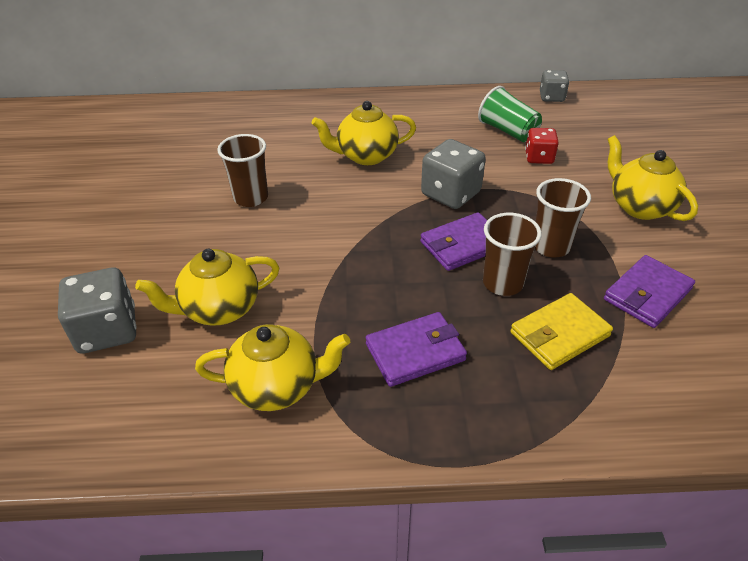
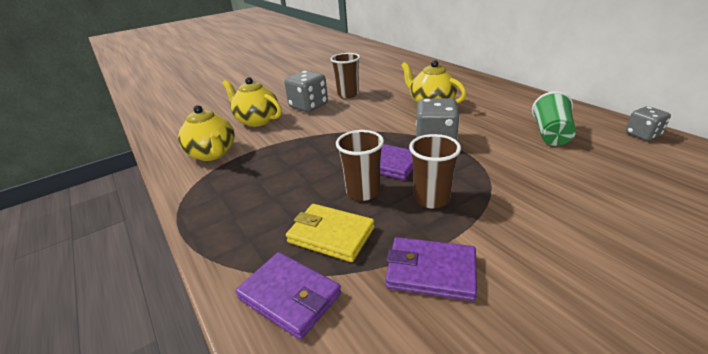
camera: 60 degrees right, 10 degrees down
(107, 330) = (224, 106): grey dice -> grey dice (308, 106)
(415, 352) = (266, 182): purple wallet -> purple wallet (289, 296)
(539, 157) = (540, 157): red dice -> none
(639, 206) = (560, 230): yellow teapot -> none

